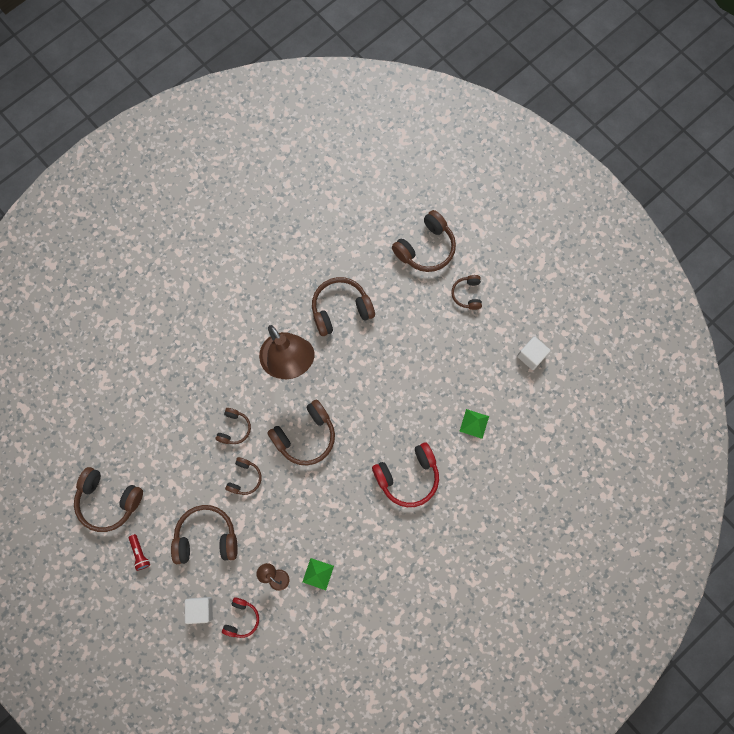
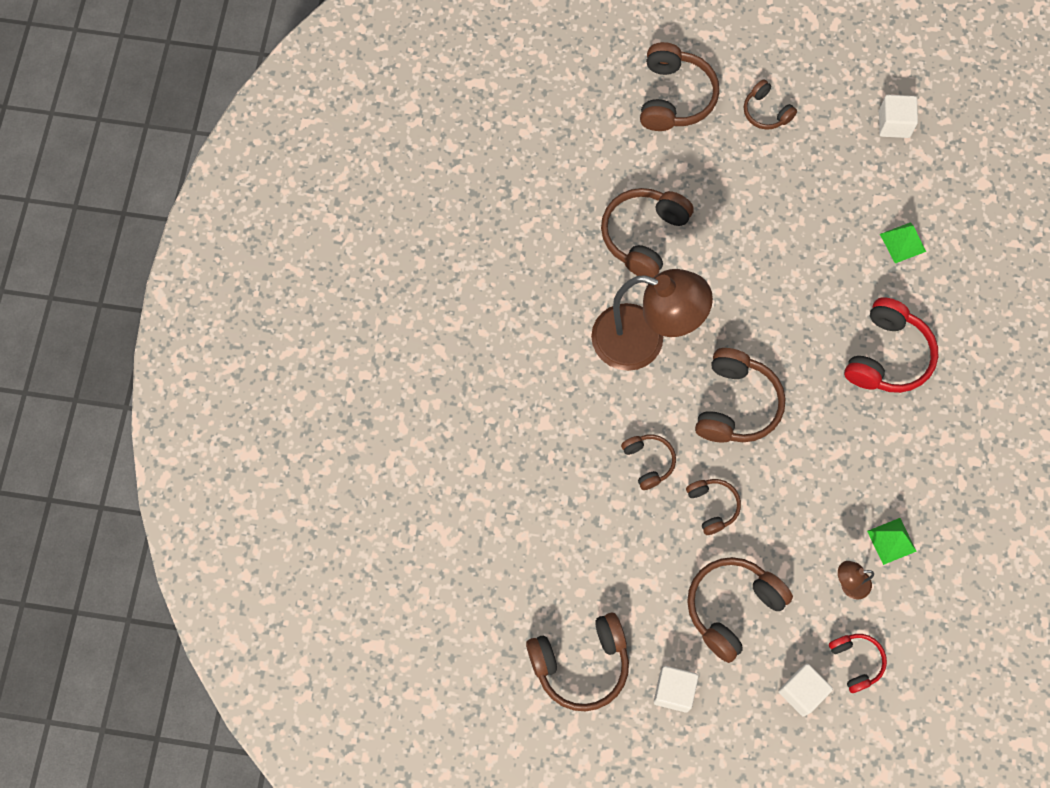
camera: 40 degrees left, 5 degrees down
(140, 553) = (674, 691): red flashlight -> white cube

